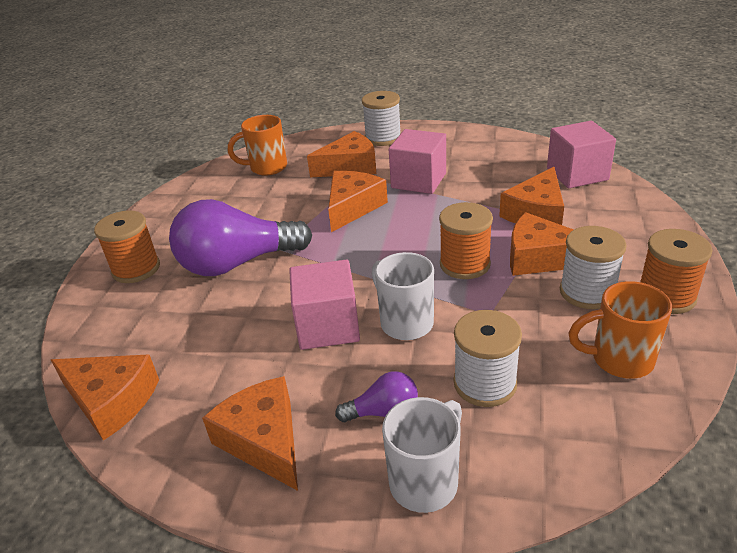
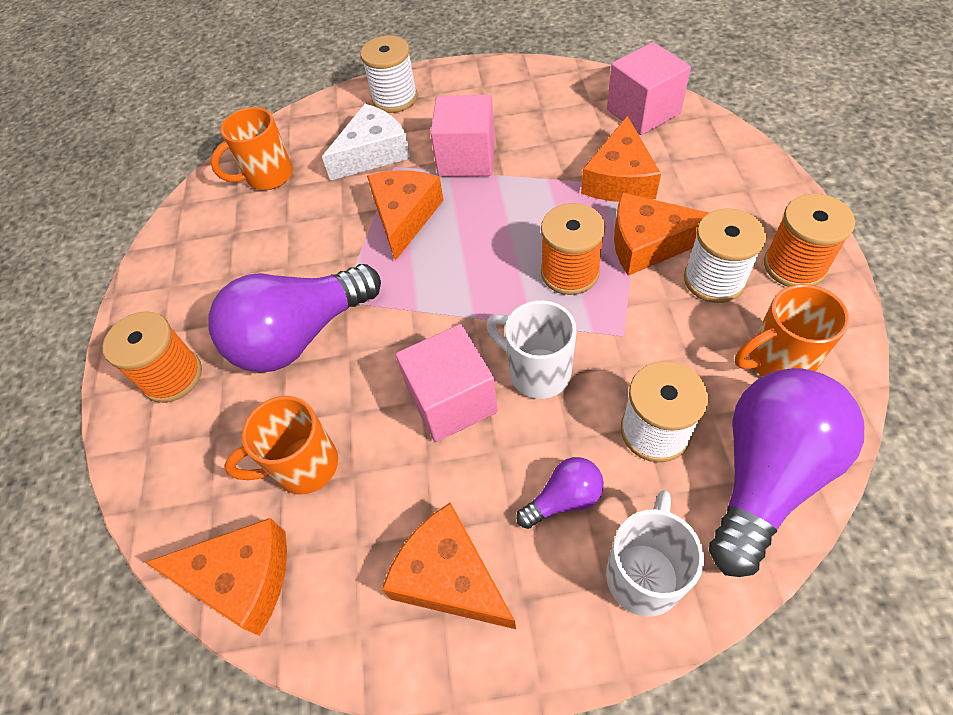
camera: 15 degrees left, 20 degrees up
(195, 342) = (304, 466): none -> orange mug
(349, 167) = (373, 153): orange cheese -> white cheese
(571, 438) = (766, 475): none -> purple light bulb

